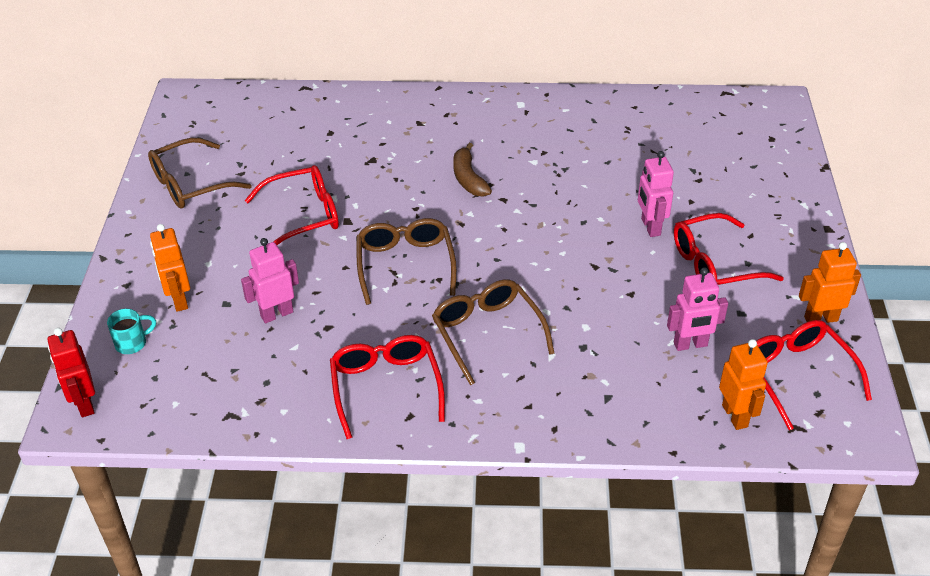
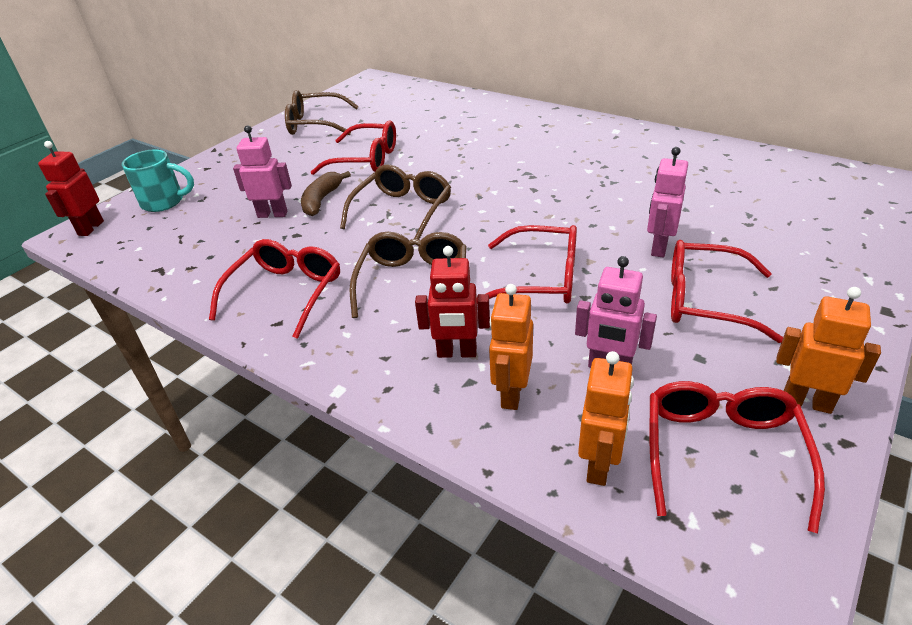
camera: 35 degrees right, 5 degrees down
(132, 343) = (164, 202): turquoise mug -> turquoise mug, size x1.58
(179, 300) = (224, 186): orange robot -> orange robot (511, 394)
(468, 178) = (518, 168): brown banana -> brown banana (321, 200)
(578, 379) = (457, 353): none -> red robot
(585, 290) = (541, 278): none -> red glasses

